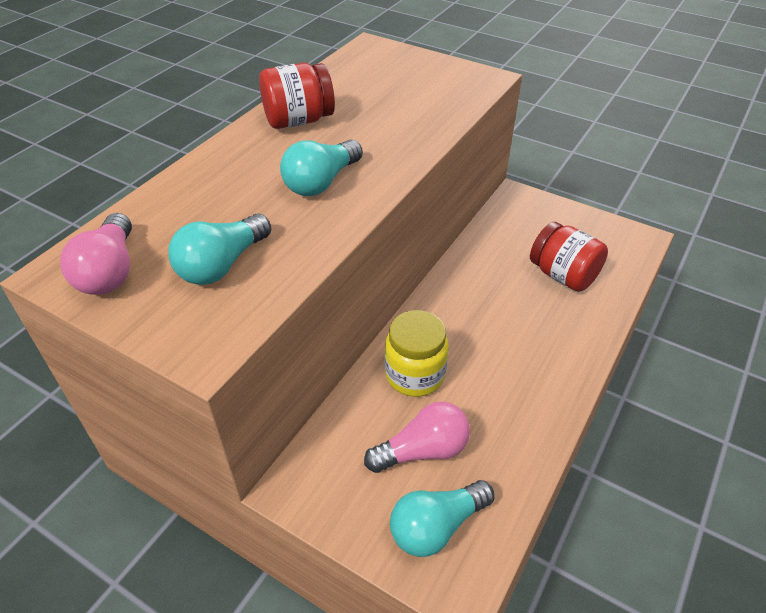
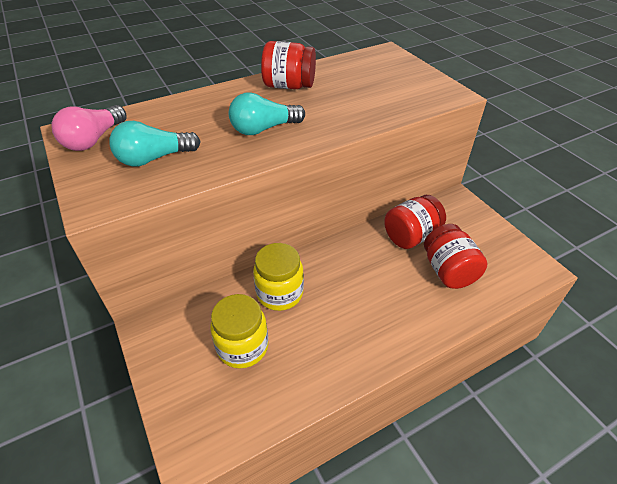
camera: 30 degrees right, 0 degrees up
(423, 451) = (242, 347): pink light bulb -> yellow jar
(436, 526) = (209, 402): turquoise light bulb -> none
(500, 254) = (411, 236): none -> red jar

